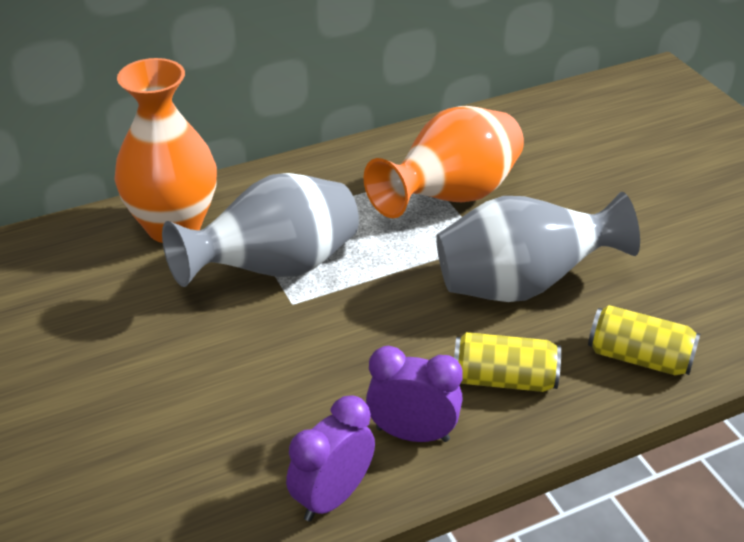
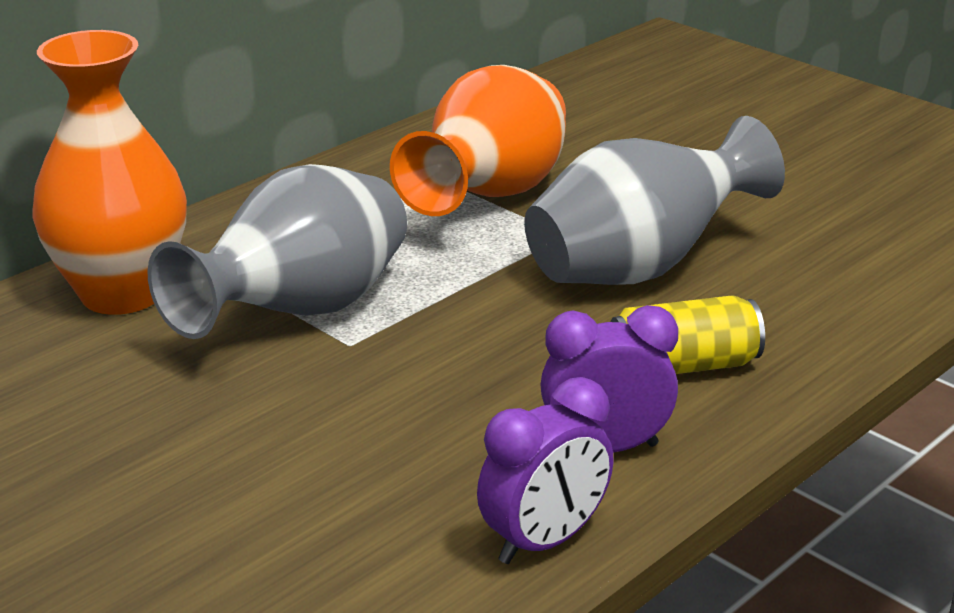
camera: 20 degrees left, 10 degrees down
(332, 497) = (544, 541): purple clock -> purple clock turned 150 degrees counterclockwise
(639, 358) = (830, 310): yellow can -> none

